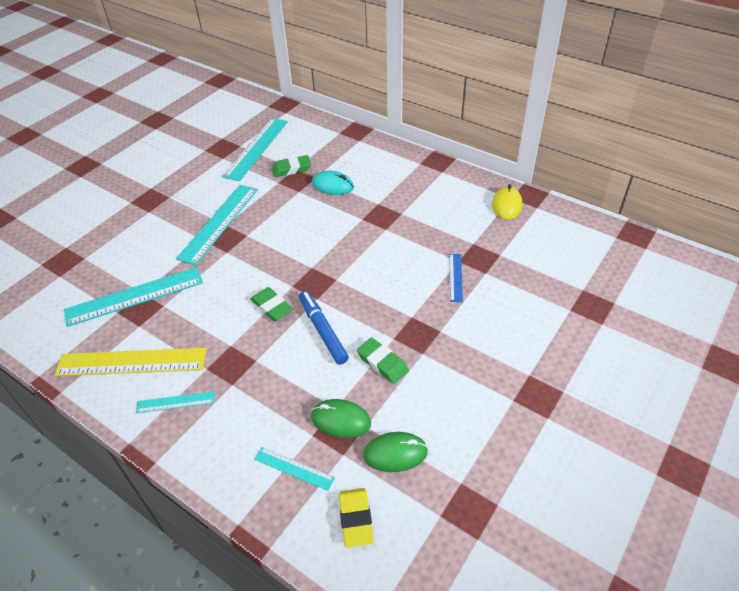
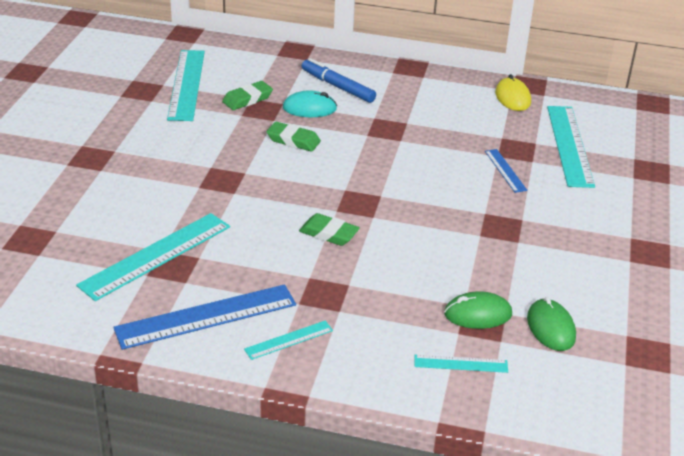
camera: 25 degrees left, 10 degrees down
(131, 362) = (206, 316): yellow ruler -> blue ruler
(219, 223) = (201, 166): turquoise ruler -> turquoise ruler (569, 145)
(323, 330) = (401, 243): blue marker -> blue marker (338, 86)
(355, 519) = (550, 387): yellow eraser -> none
(382, 363) = (484, 258): green eraser -> green eraser (293, 140)
(395, 453) = (551, 328): green mouse -> green mouse turned 75 degrees counterclockwise

